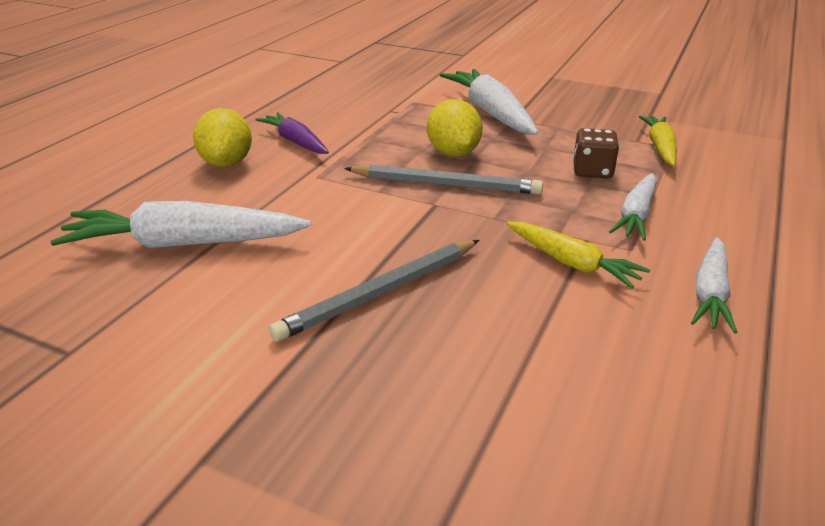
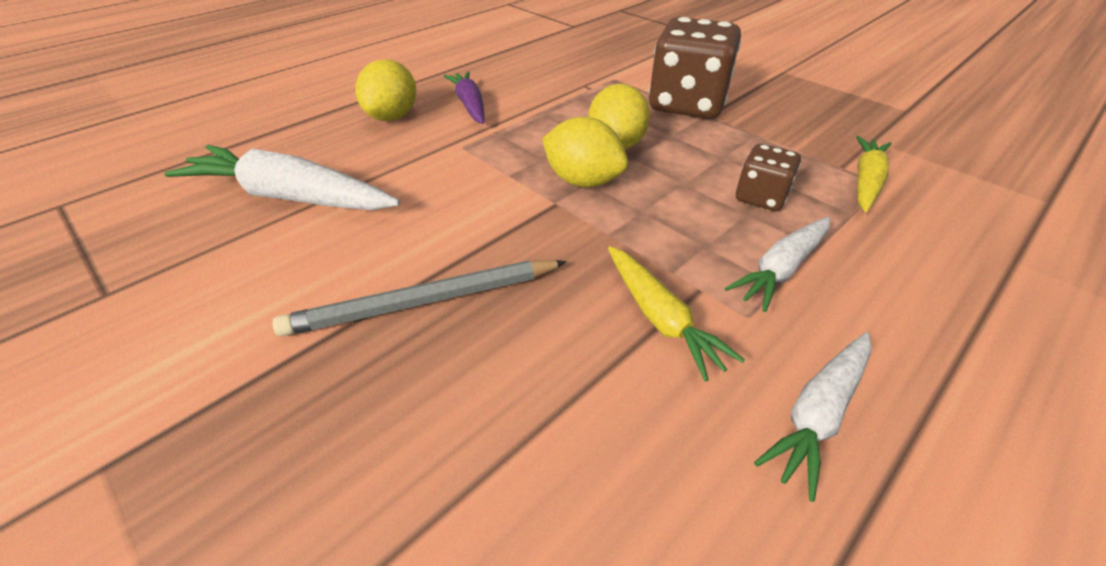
camera: 20 degrees right, 10 degrees up
(445, 184) = (583, 181): grey pencil -> yellow lemon
(490, 113) = (687, 104): white carrot -> brown dice

